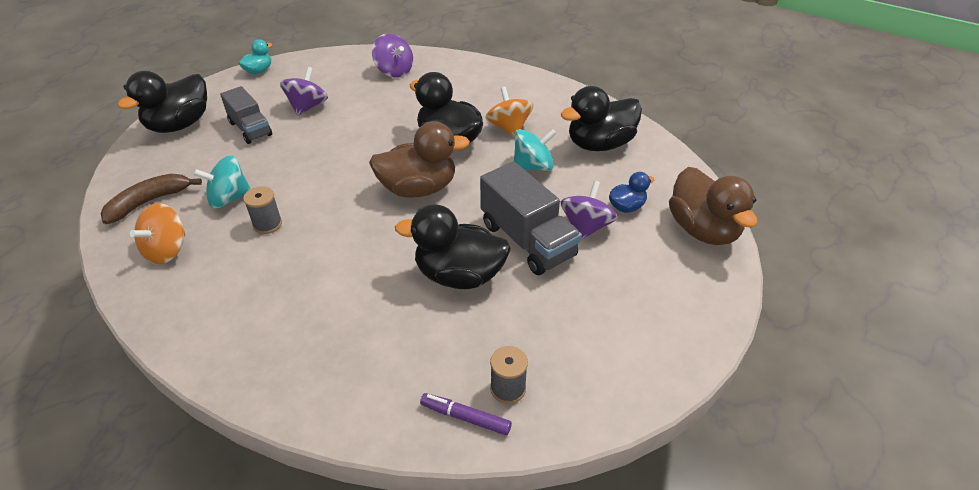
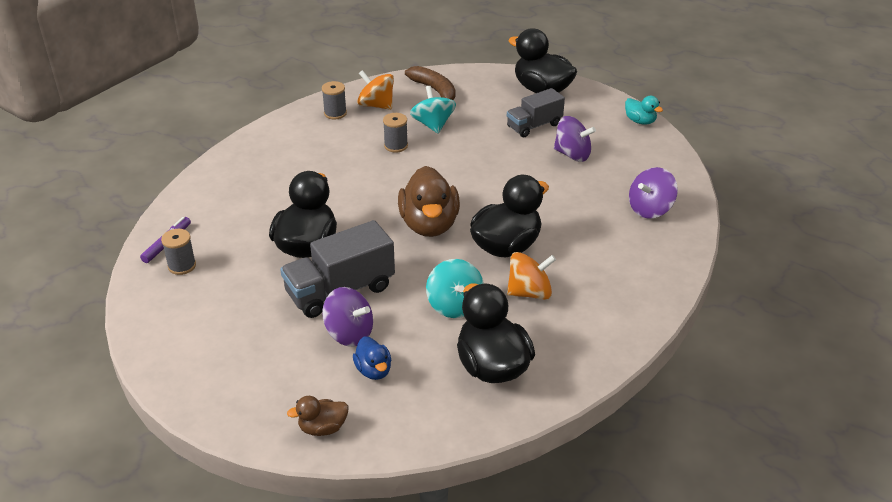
camera: 95 degrees right, 5 degrees down
(174, 288) = (335, 113): none -> grey spool
(703, 230) = (322, 428): brown duck -> brown duck, size x0.51

